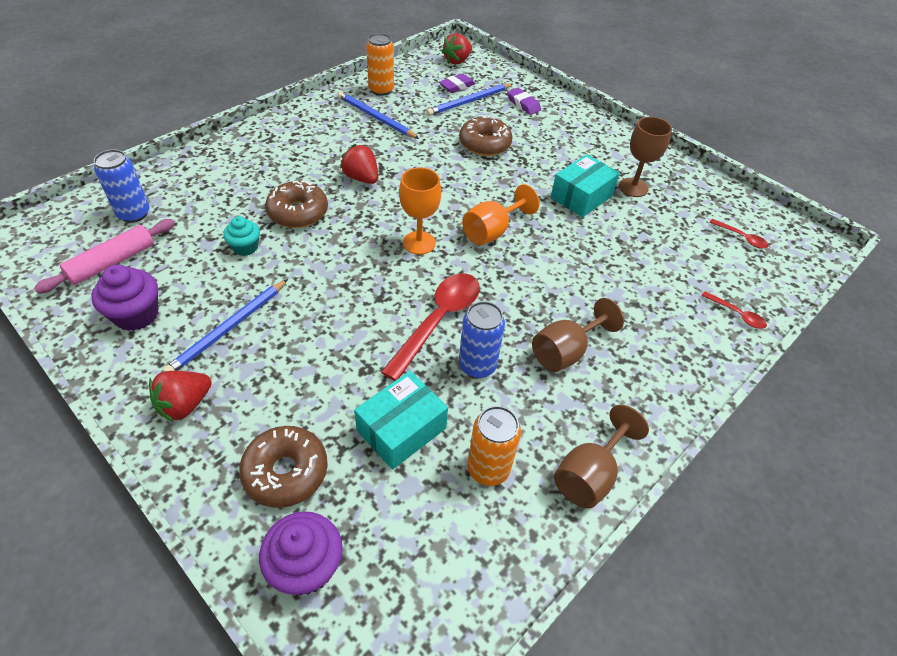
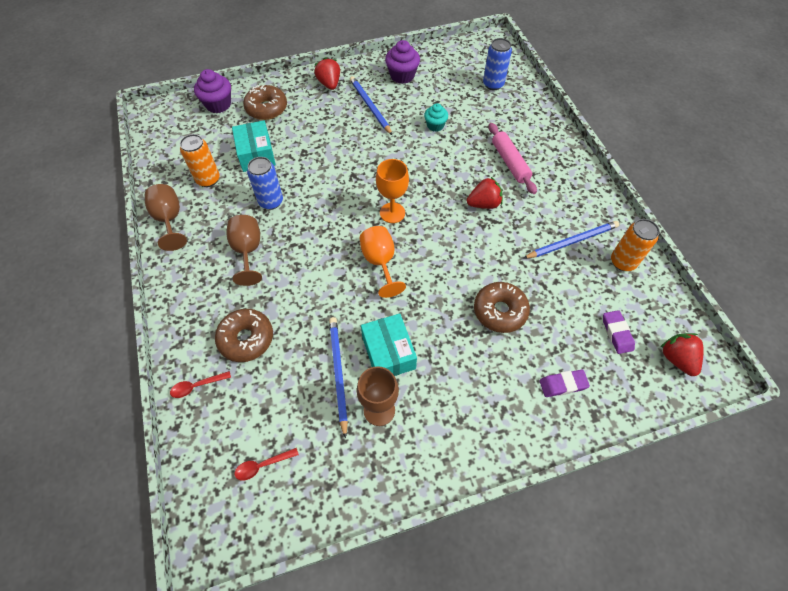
camera: 120 degrees right, 10 degrees up
(112, 262) = (450, 72): pink rolling pin -> pink rolling pin (510, 162)
(298, 212) = (458, 158): brown donut -> brown donut (246, 339)
(438, 321) = (316, 196): red spoon -> none
(469, 101) = (581, 332): blue pencil -> blue pencil (338, 373)

